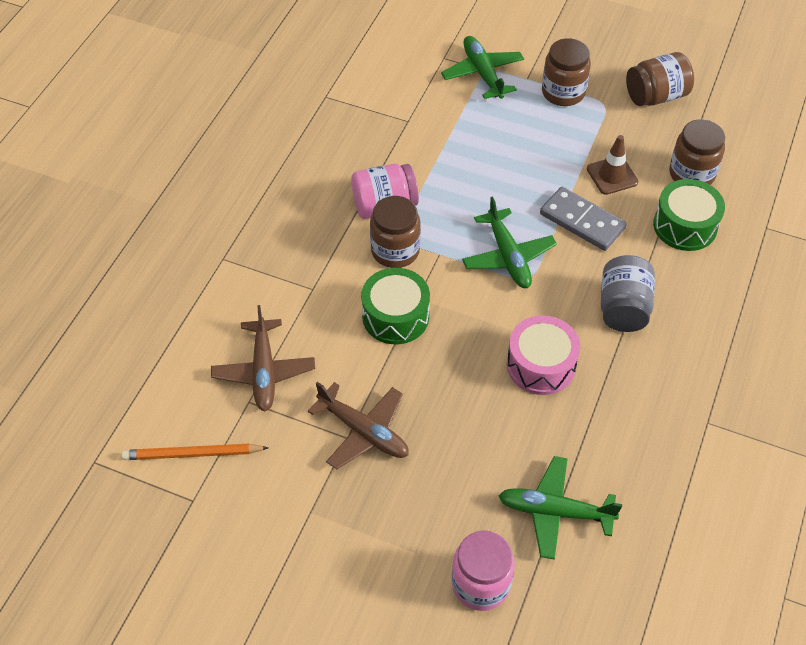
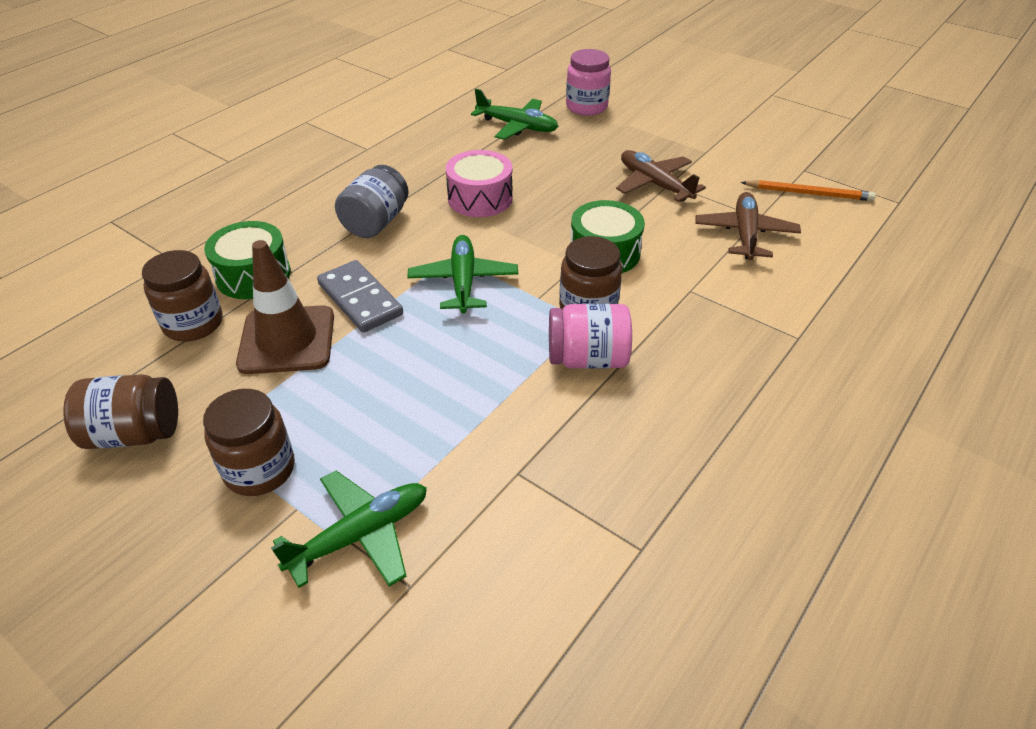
camera: 165 degrees left, 10 degrees down
(482, 73) = (361, 535): green plane -> green plane turned 120 degrees counterclockwise
(612, 175) = (287, 340): brown traffic cone -> brown traffic cone, size x1.65

